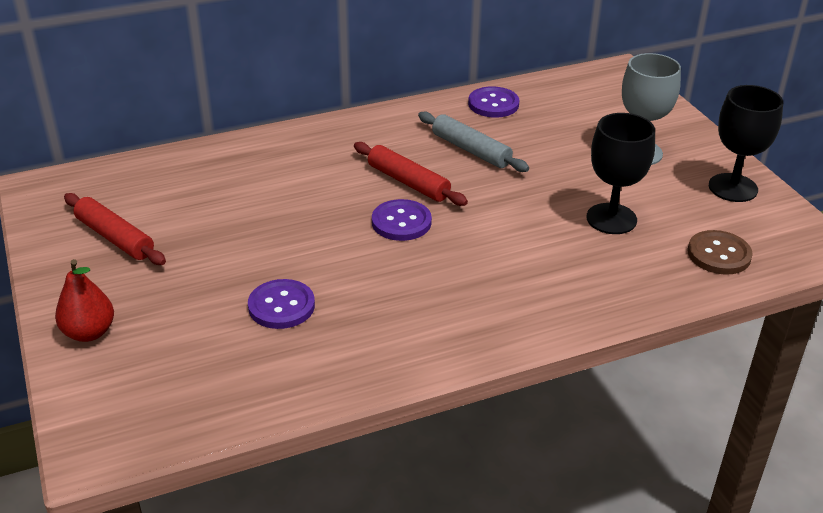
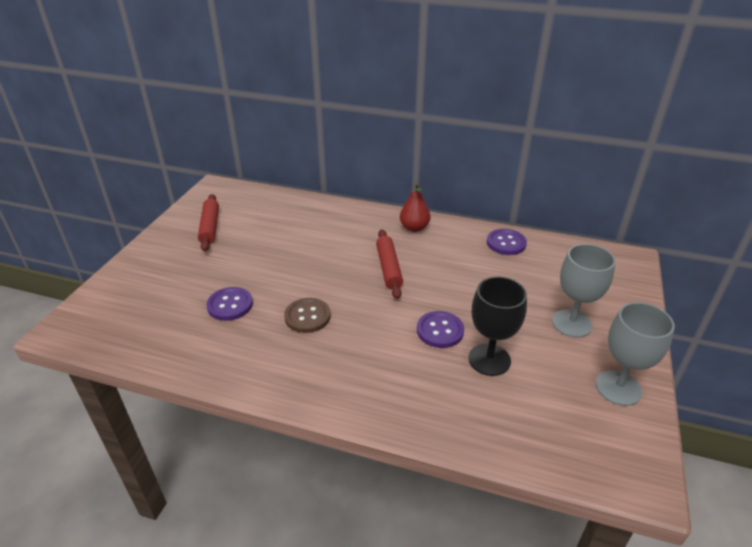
camera: 40 degrees right, 0 degrees up
(89, 332) = (137, 269): red pear -> red pear (414, 228)
(401, 222) = (353, 290): purple button -> purple button (440, 331)
(471, 150) = (453, 266): grey rolling pin -> none
(719, 254) = (539, 432): brown button -> brown button (307, 316)
(733, 188) = (618, 388): black goblet -> grey goblet

